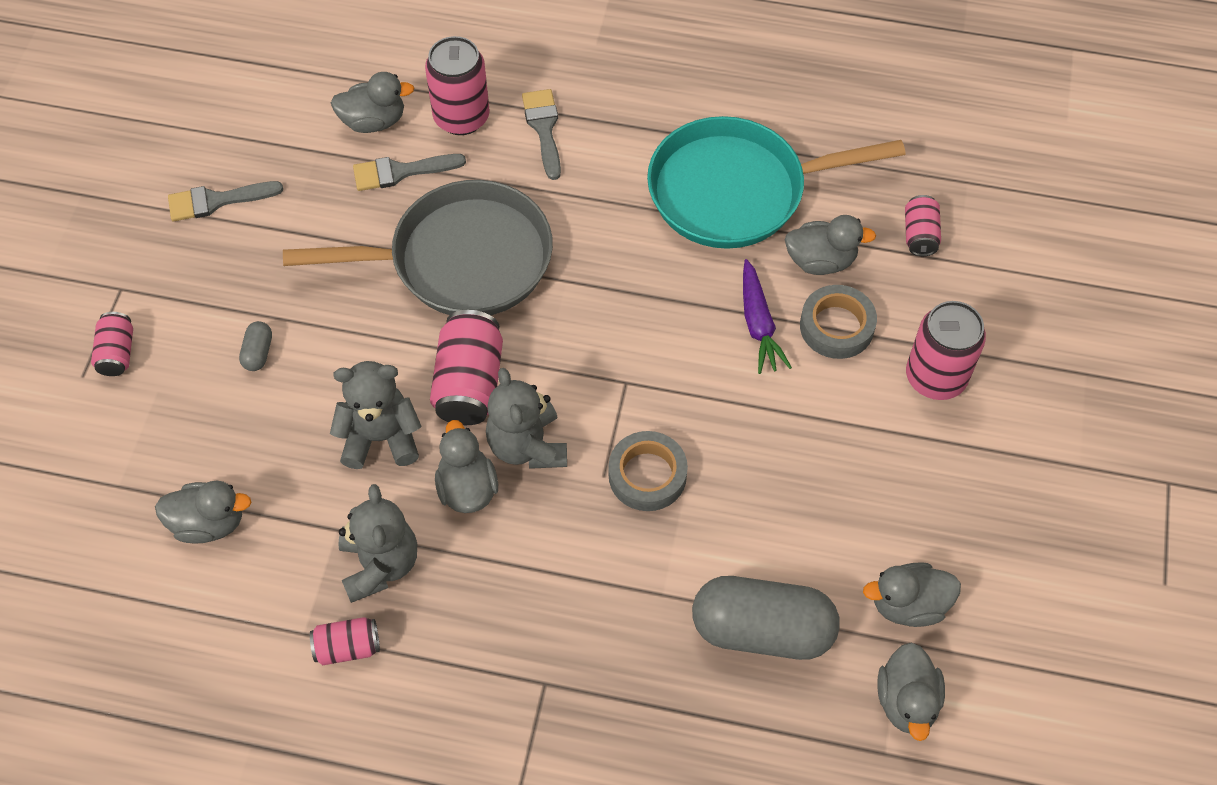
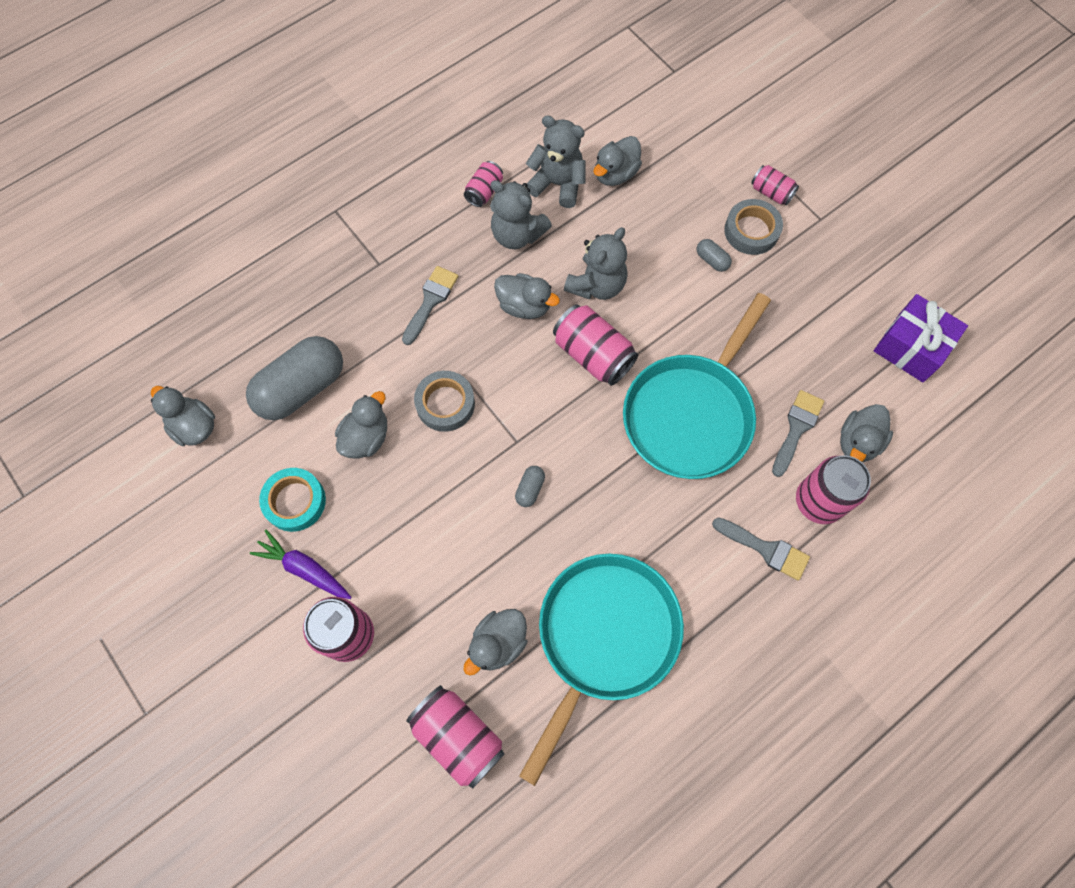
camera: 130 degrees right, 10 degrees up
(217, 201) = (855, 306): grey brush -> grey brush (430, 301)
(230, 135) = (911, 347): none -> purple gift
(461, 260) = (691, 414): grey pan -> turquoise pan
(527, 446) = (523, 355): grey teddy bear -> grey teddy bear (558, 184)
(662, 336) = (530, 489): none -> grey capsule
(758, 324) = (486, 556): purple carrot -> purple carrot (304, 568)
(836, 326) = (441, 606): grey tape -> grey tape (751, 231)
(876, 528) = (295, 501): none -> turquoise tape
(908, 605) = (238, 476): grey duck -> grey duck (366, 437)
(919, 235) = (458, 736): pink can -> pink can, size x1.75

